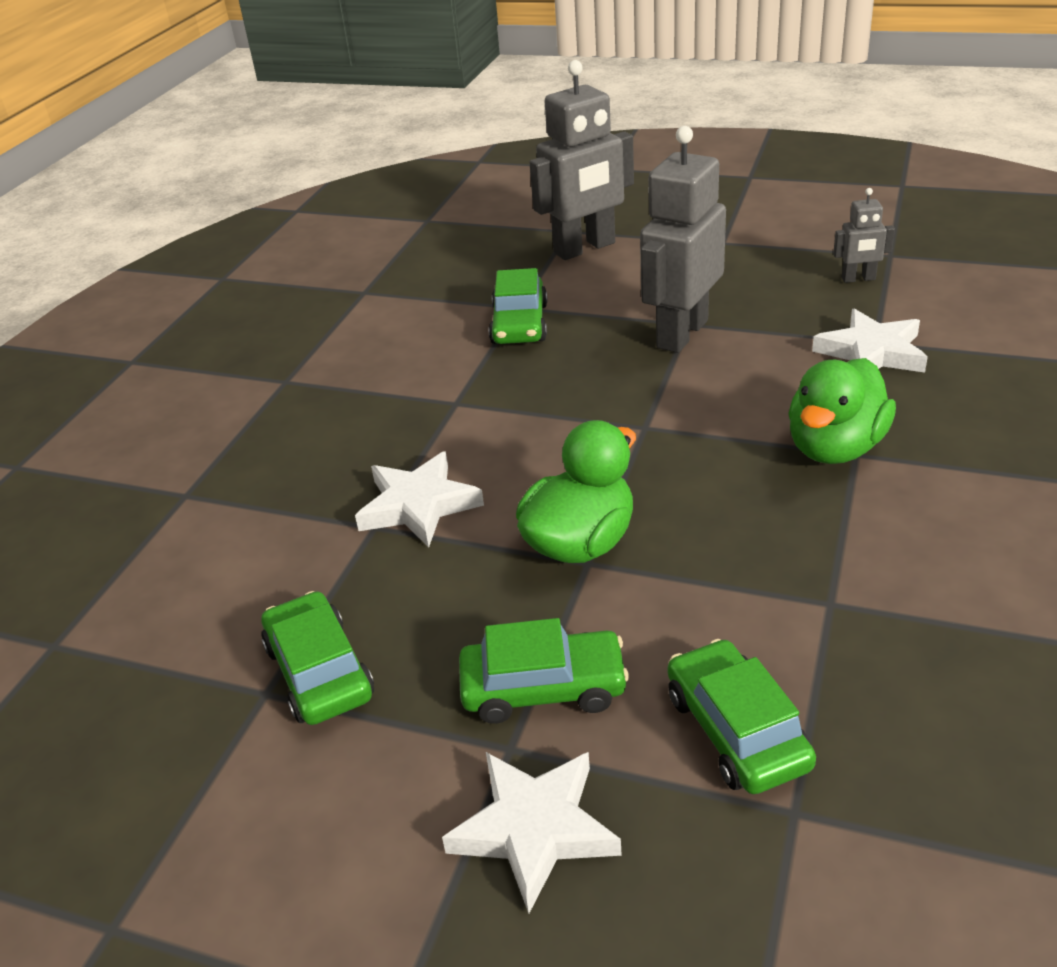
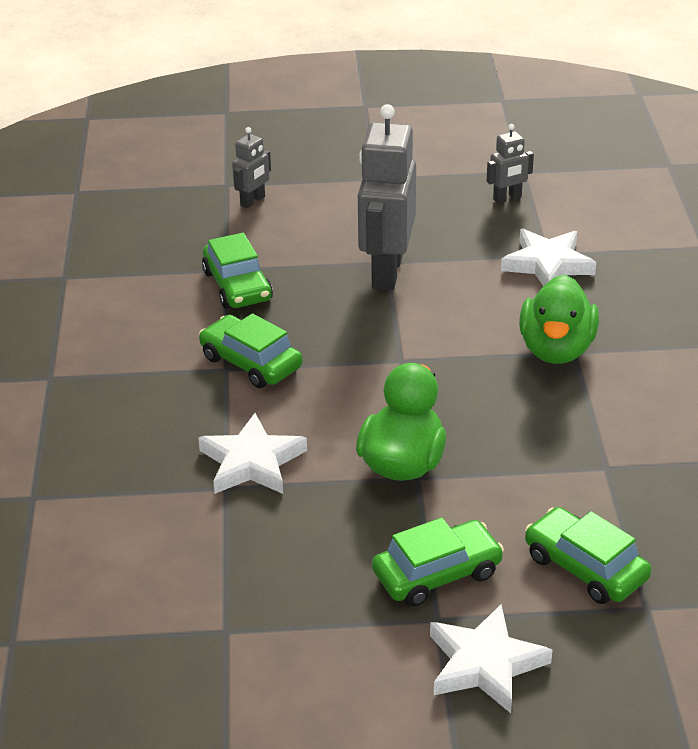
camera: 25 degrees left, 0 degrees up
(319, 672) = (258, 605): green car -> green car (251, 362)
(585, 248) = (253, 201): grey robot -> grey robot, size x0.48

